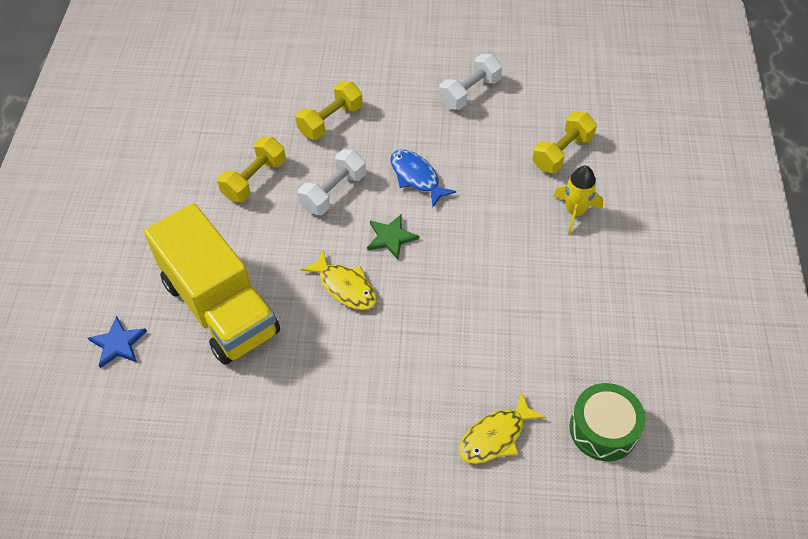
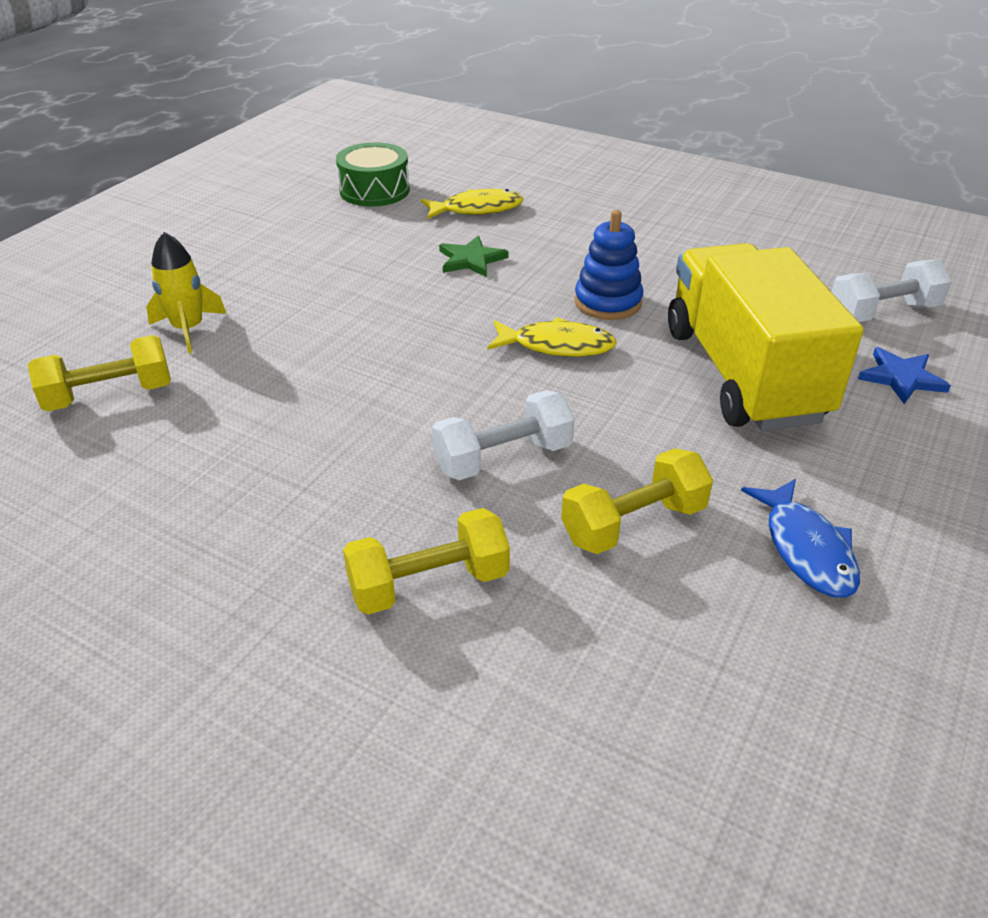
camera: 155 degrees left, 15 degrees down
(330, 347) = (608, 302): none -> blue stacking toy
(345, 287) = (557, 346): yellow fish -> yellow fish turned 120 degrees clockwise
(391, 237) = (457, 376): green star -> green star (471, 260)
(416, 177) = (354, 436): blue fish -> blue fish (806, 549)
(469, 93) = (124, 540): white dumbbell -> white dumbbell (882, 313)

